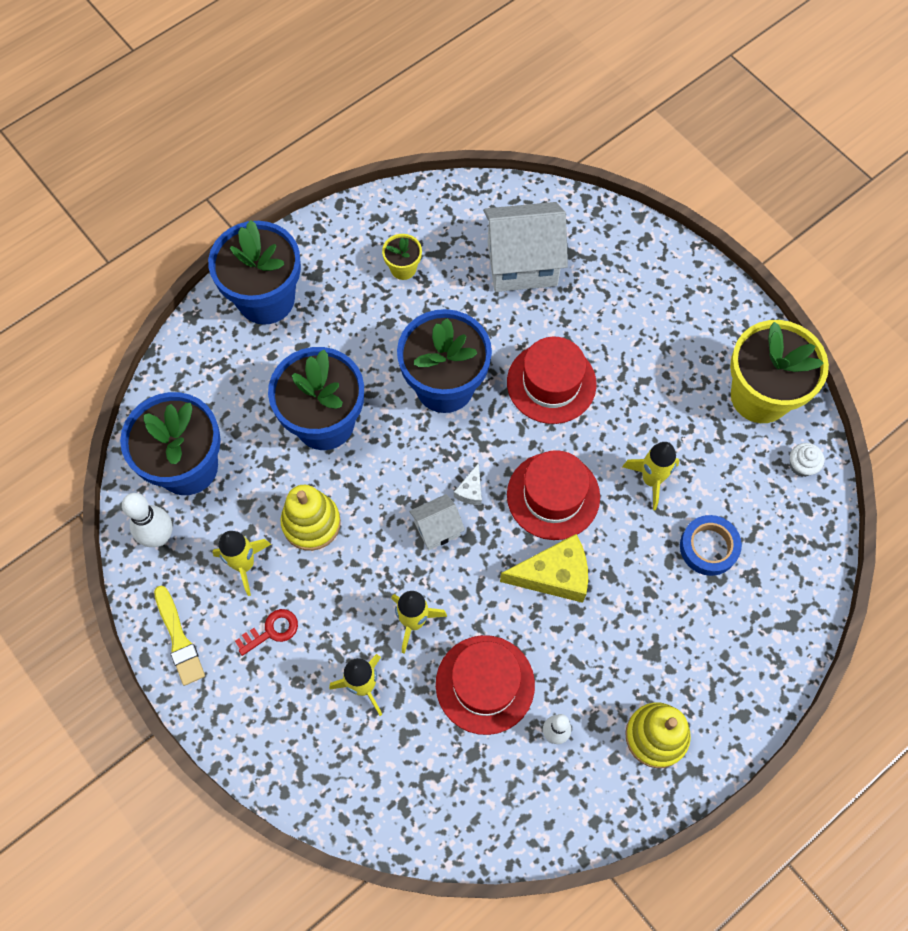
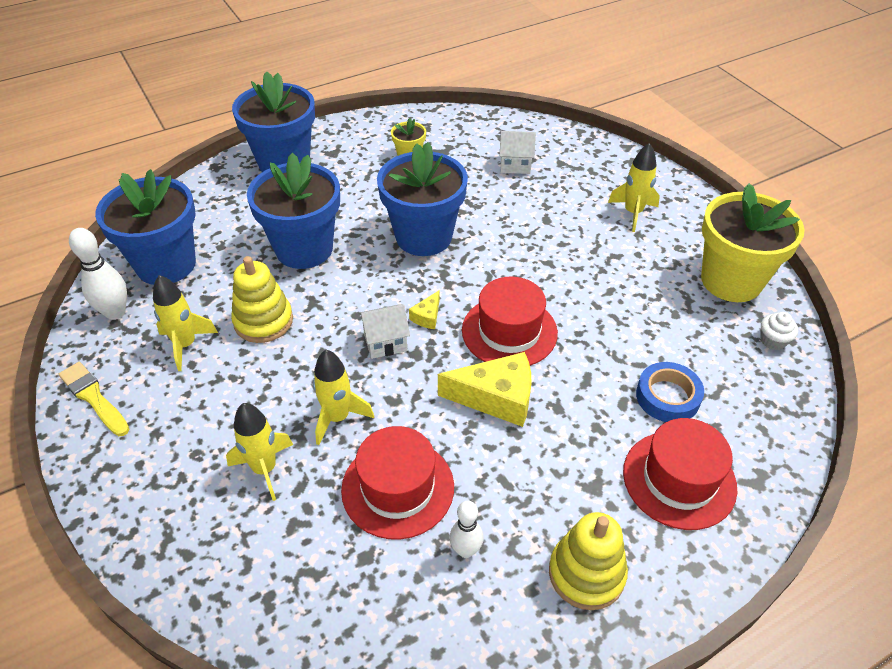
camera: 10 degrees right, 20 degrees down
(179, 639) = (94, 397): yellow brush -> yellow brush turned 150 degrees clockwise
(272, 630) = (189, 404): red key -> none
(470, 491) = (427, 317): white cheese -> yellow cheese
(522, 264) = (515, 165): white house -> white house, size x0.52
(551, 383) = (525, 247): red hat -> red hat (679, 479)
(651, 480) = (612, 332): yellow rocket -> yellow rocket (633, 213)

